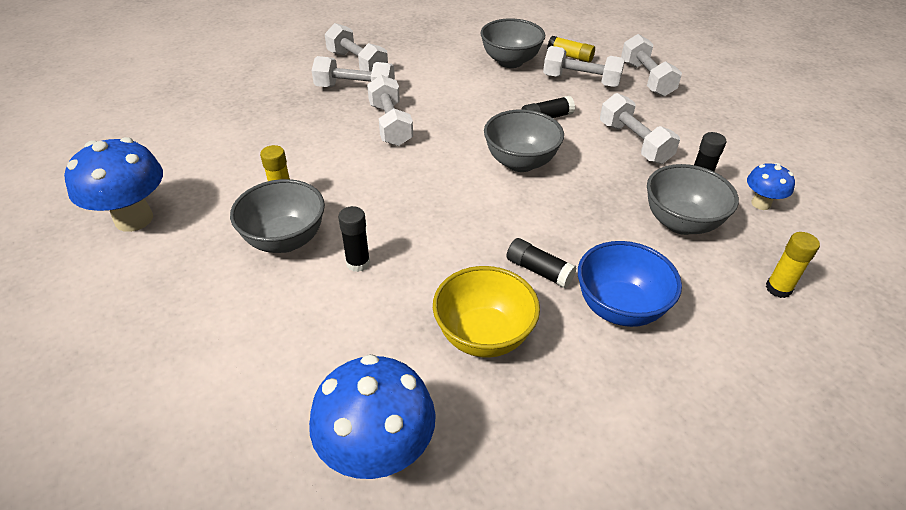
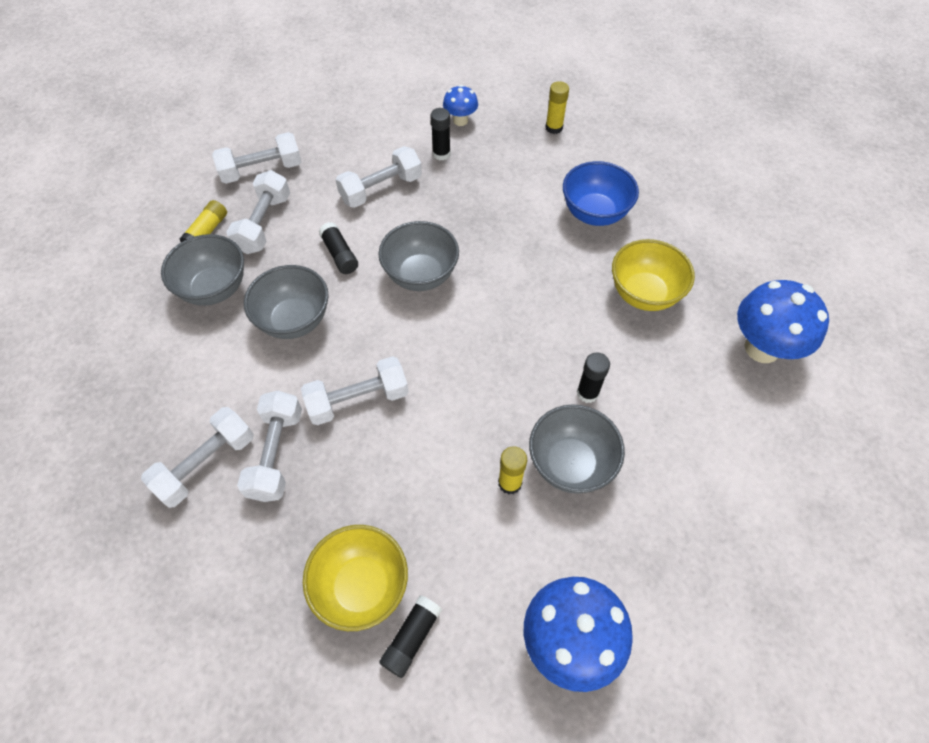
camera: 95 degrees left, 15 degrees up
(237, 123) = (361, 586): none -> yellow bowl
(539, 270) = (567, 260): black glue stick -> black glue stick (411, 638)
(681, 223) = (492, 169): grey bowl -> grey bowl (294, 320)

